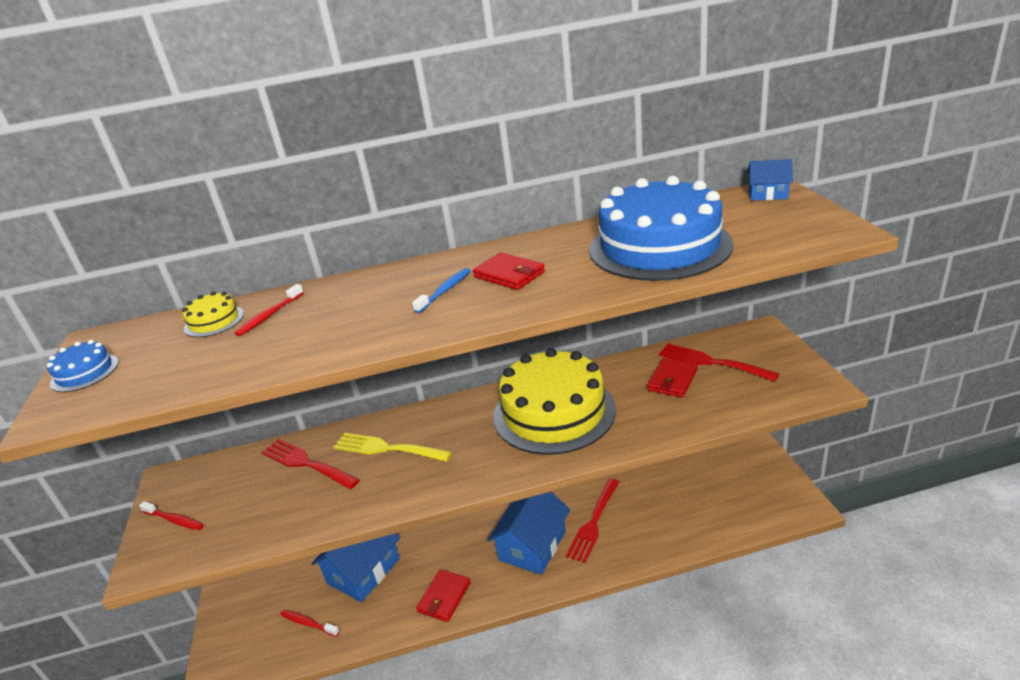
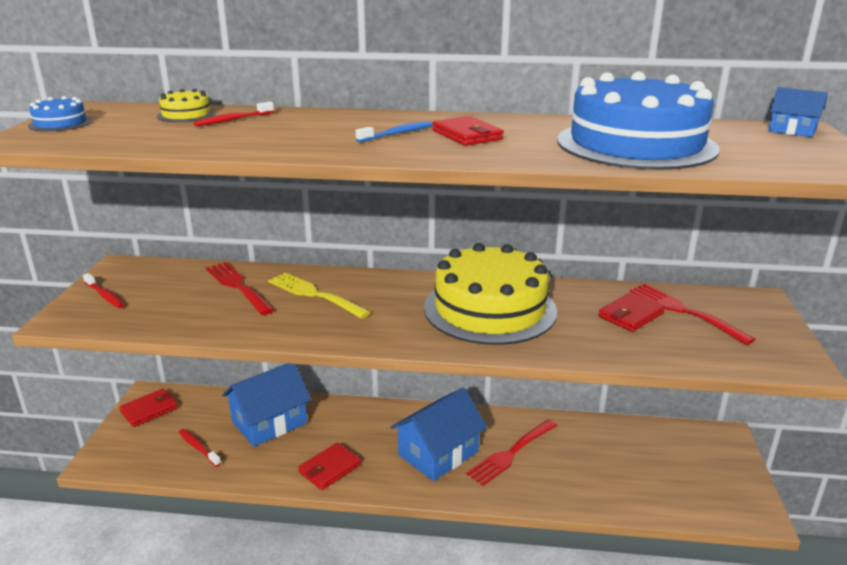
camera: 15 degrees right, 5 degrees down
(236, 601) = (149, 410): none -> red wallet

